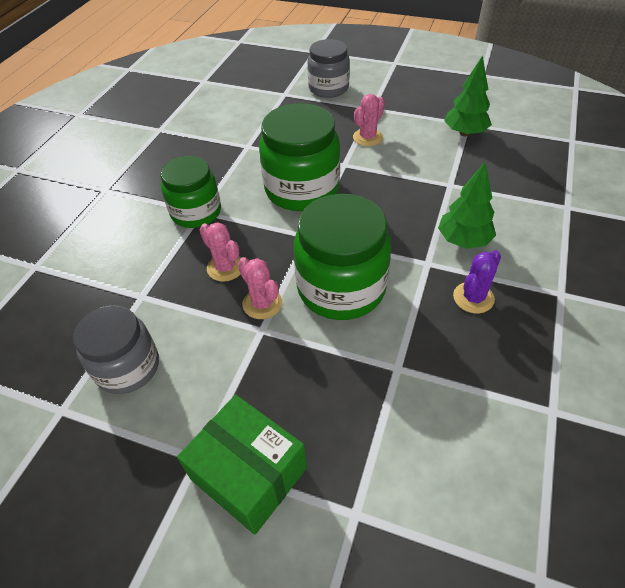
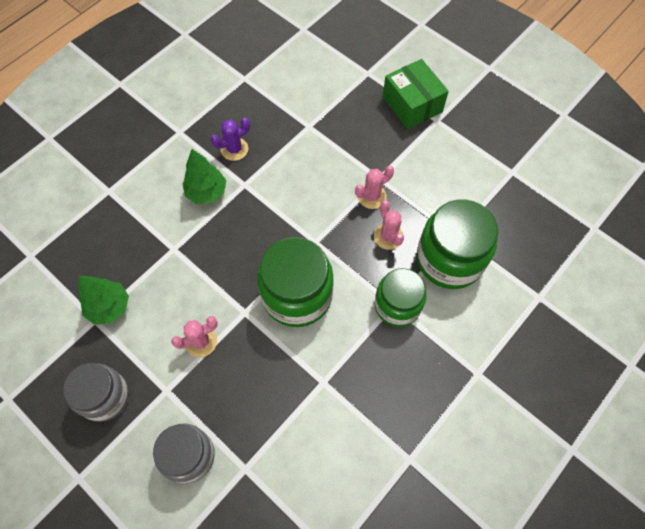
camera: 160 degrees left, 15 degrees up
(127, 367) = (470, 184): grey jar -> grey jar (105, 397)
(262, 303) = (372, 196): pink cactus -> pink cactus turned 75 degrees clockwise
(341, 288) = (313, 188): green jar -> green jar (449, 259)

